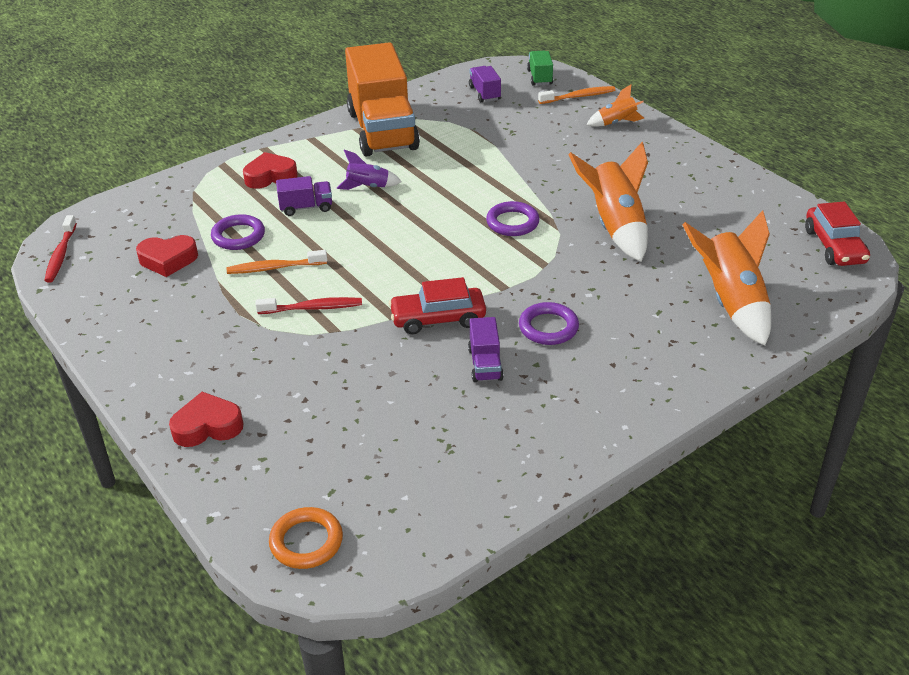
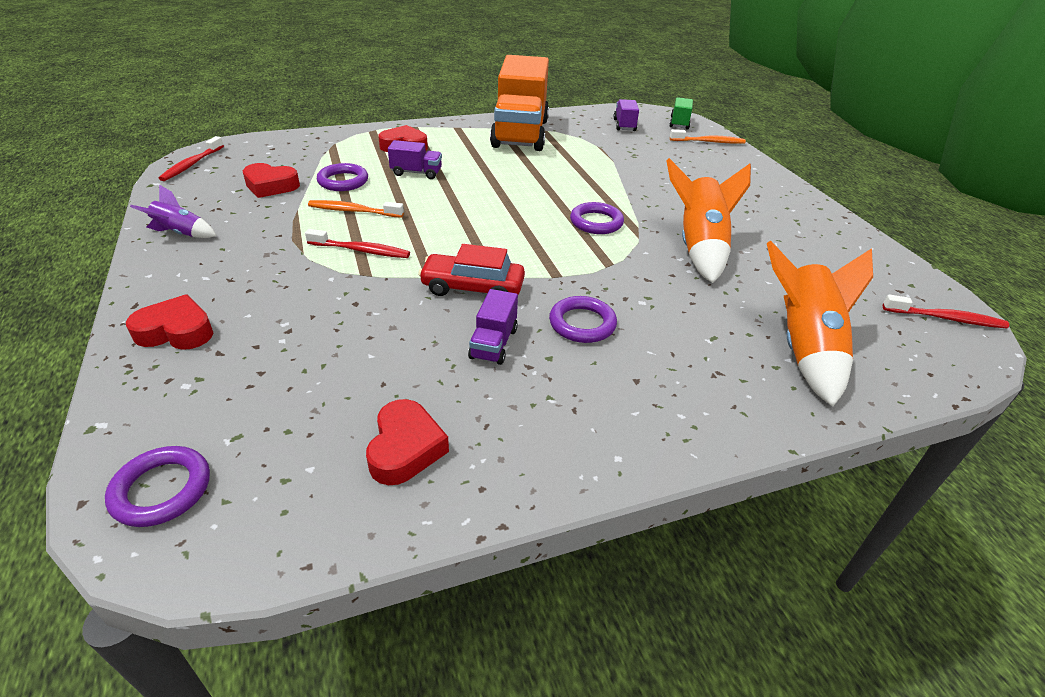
camera: 15 degrees right, 0 degrees up
(306, 541) = (162, 490): orange ring -> purple ring
(368, 187) = (480, 169): purple rocket -> purple rocket (181, 233)
(466, 463) = (405, 448): none -> red heart
(616, 123) = (736, 166): orange rocket -> none
(834, 246) = (946, 318): red car -> red toothbrush

